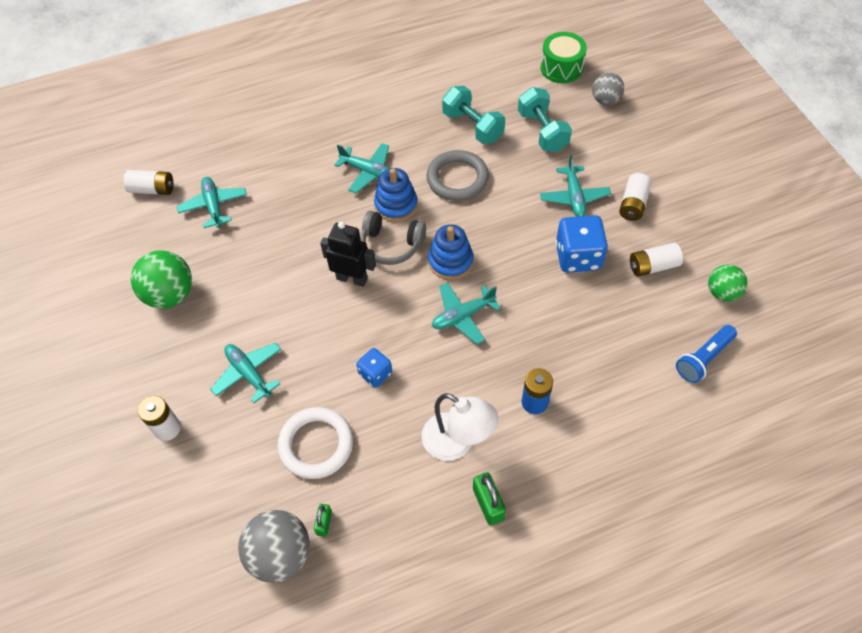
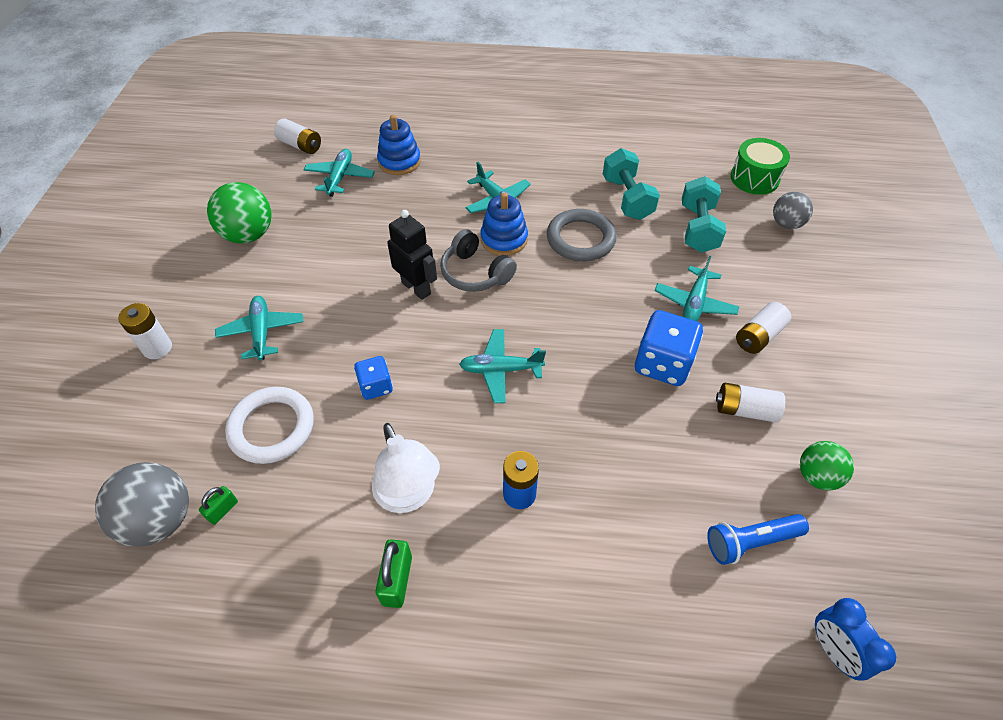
camera: 25 degrees right, 5 degrees down
(450, 261) = (523, 312): blue stacking toy -> blue stacking toy (399, 162)
(786, 403) = (833, 650): none -> blue clock

